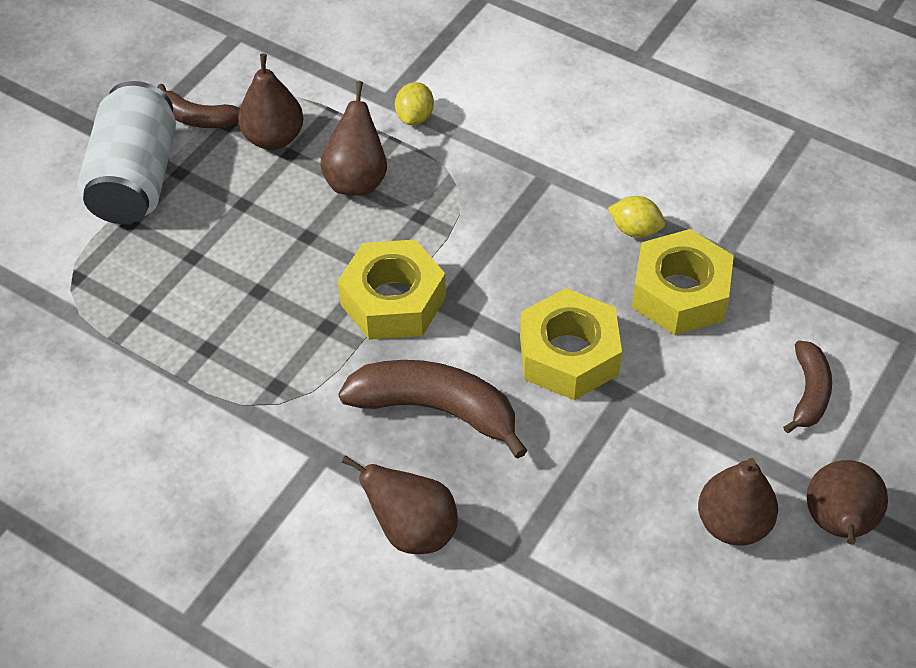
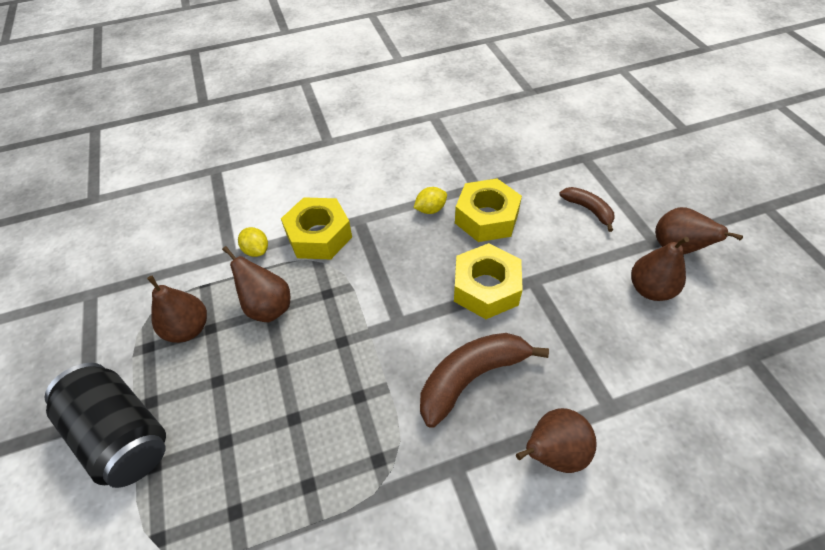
camera: 50 degrees left, 0 degrees up
(135, 179) = (122, 435): white can -> black can
(197, 118) = (122, 361): brown banana -> none
(393, 300) = (372, 347): yellow nut -> yellow nut (319, 236)

